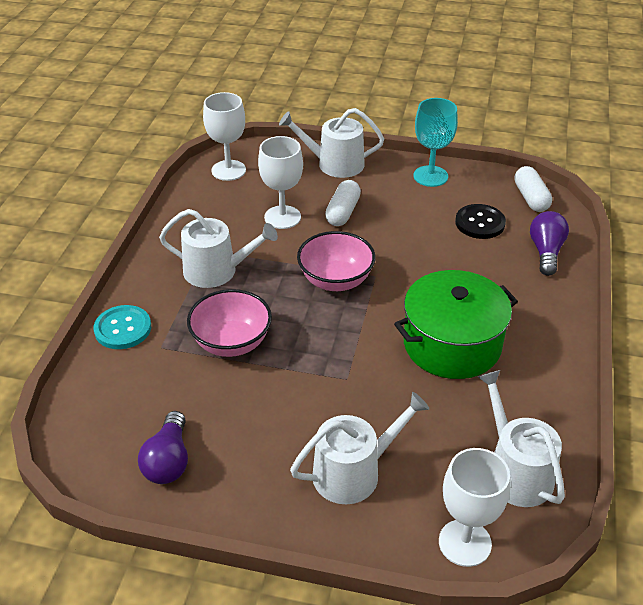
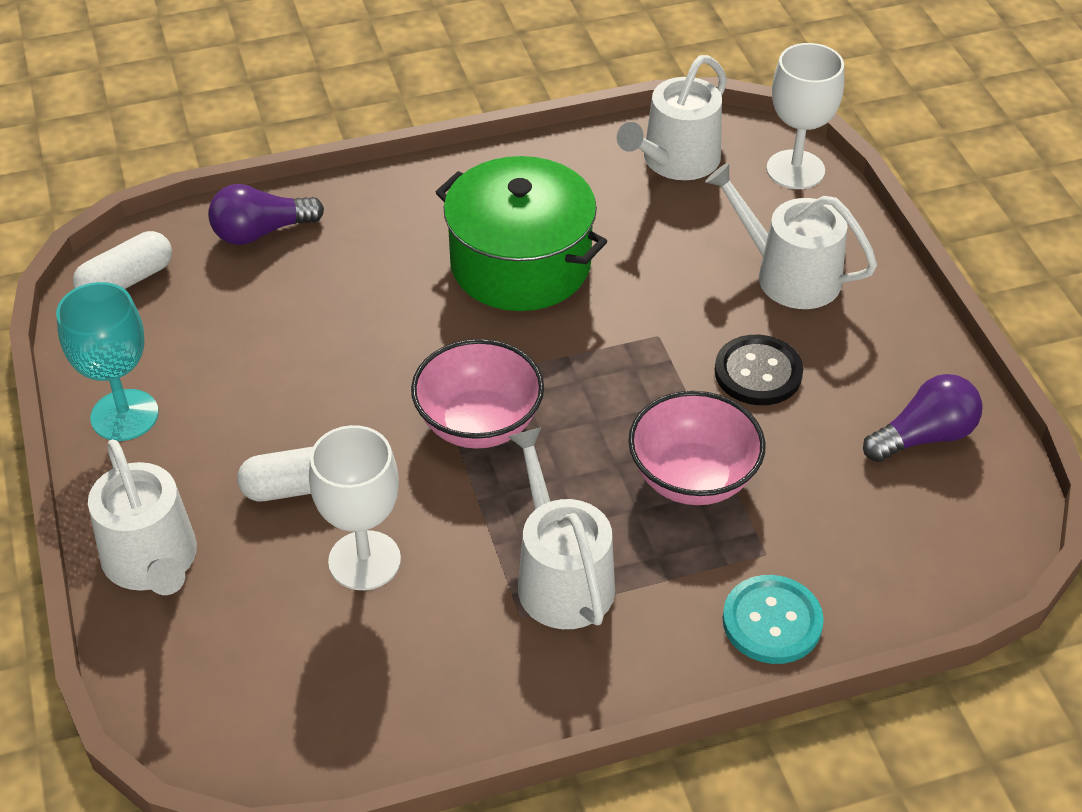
camera: 120 degrees left, 5 degrees up
(228, 170) = (265, 720): white goblet -> none
(480, 223) = (230, 316): black button -> black button (758, 372)

